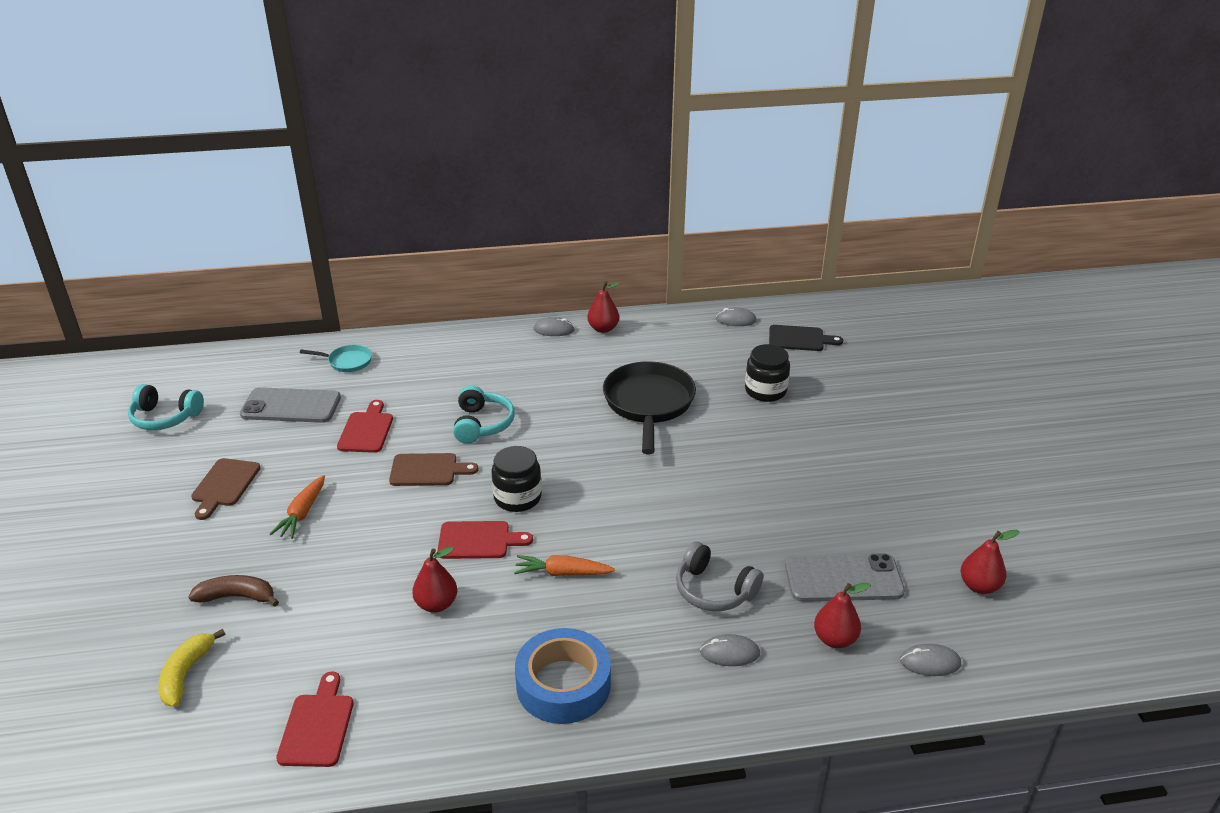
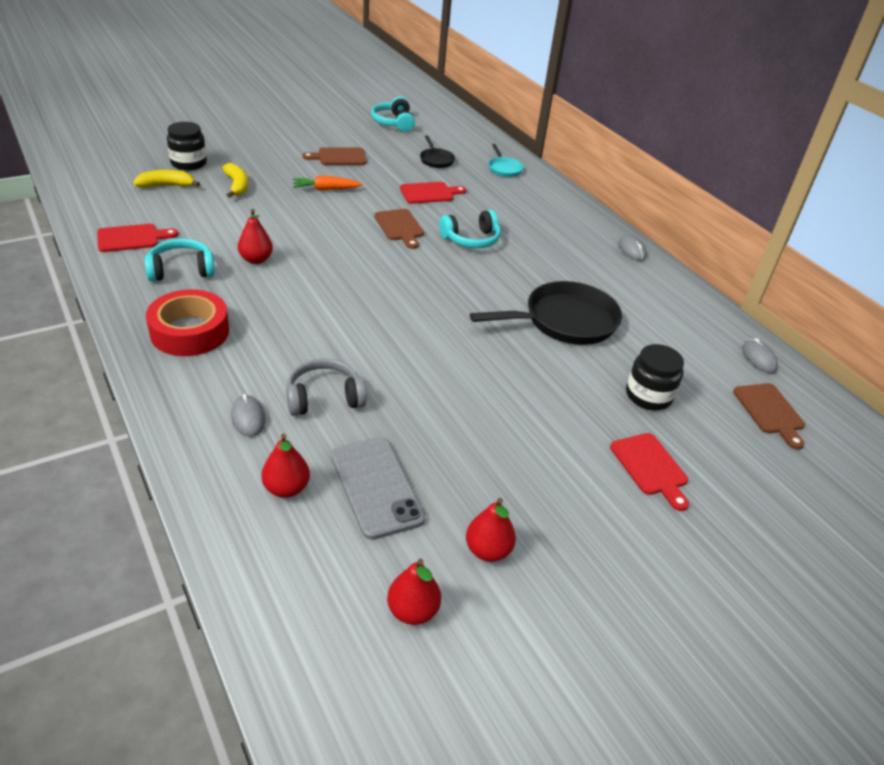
camera: 65 degrees right, 5 degrees up
(237, 597) = (237, 186): brown banana -> yellow banana
(291, 406) = (436, 160): grey phone -> black pan
(426, 679) = (181, 270): none -> turquoise headphones
(478, 540) = (332, 264): red cutting board -> red cutting board (651, 467)
(517, 498) = (391, 273): black jar -> black jar (189, 163)
(562, 573) = (312, 310): orange carrot -> none
(563, 684) = (190, 331): blue tape -> red tape
(603, 329) = (659, 276): red pear -> red pear (488, 550)
(714, 590) = (324, 398): grey headphones -> grey headphones turned 60 degrees clockwise
(799, 339) = (770, 411): black cutting board -> brown cutting board
(930, 662) = (275, 569): grey mouse -> none

